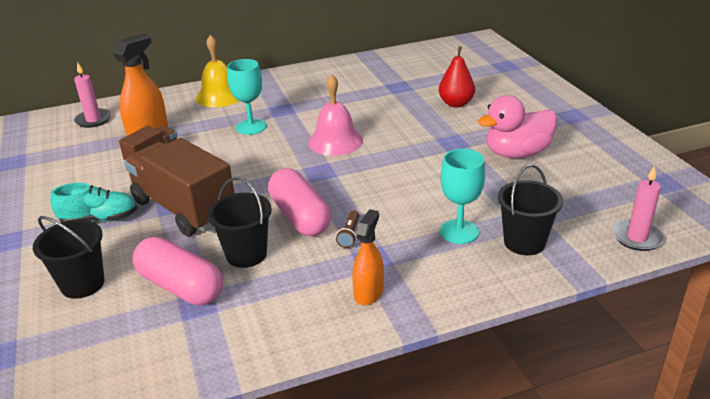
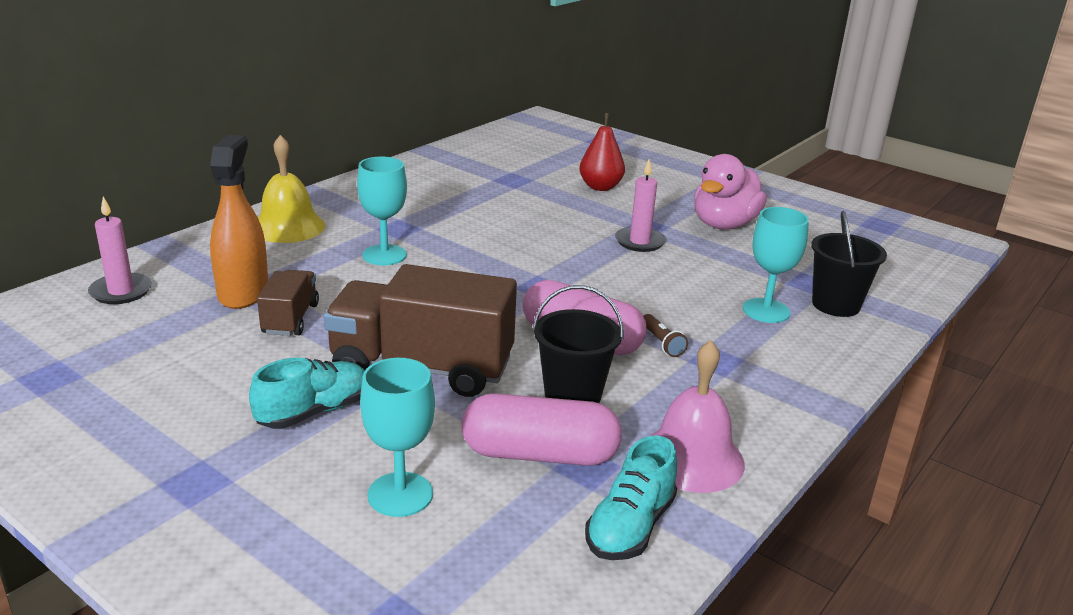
camera: 35 degrees left, 5 degrees down
(82, 284) = (400, 494): black bucket -> turquoise goblet
(173, 353) = (630, 527): none -> turquoise shoe
(335, 141) = (515, 250): pink bell -> pink bell (692, 458)
(368, 293) = (757, 394): orange spray bottle -> none
(637, 237) = (919, 276): pink candle -> pink candle (639, 242)

